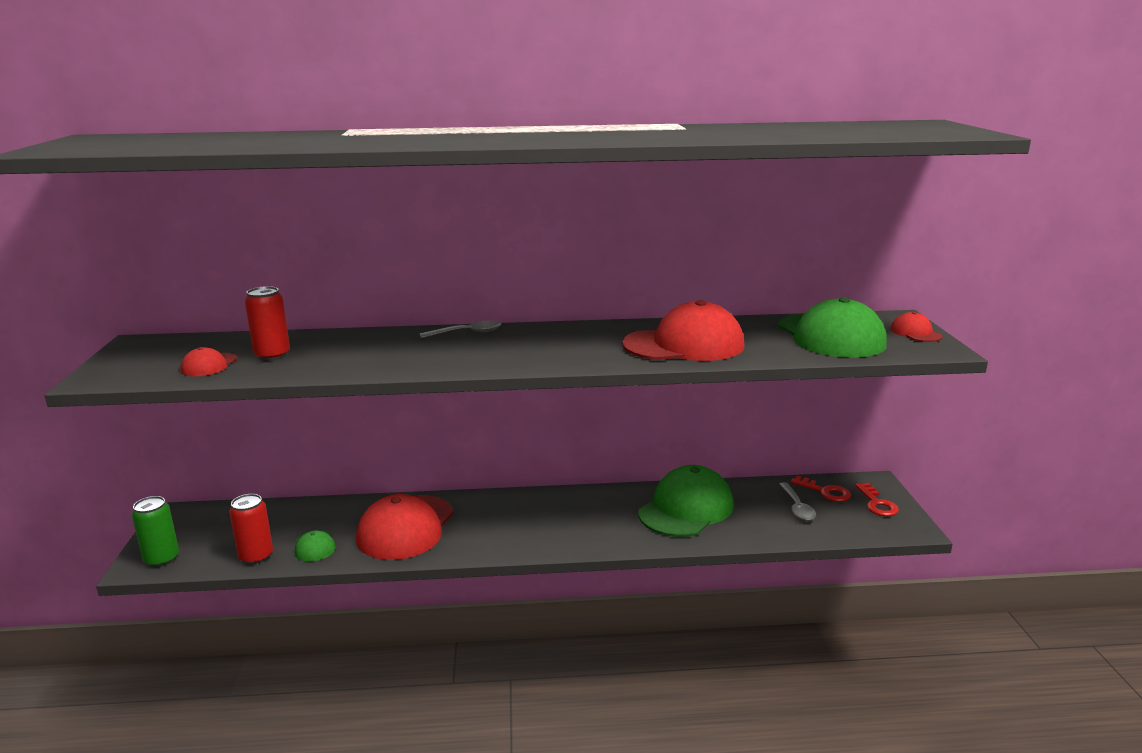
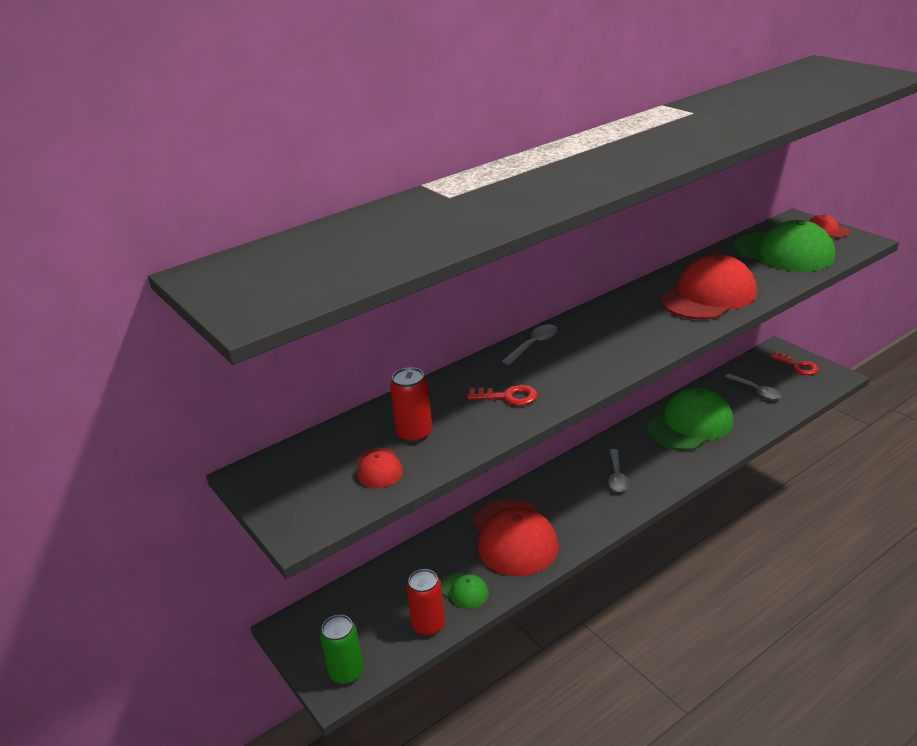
camera: 30 degrees left, 10 degrees up
(556, 520) = (617, 476): none -> grey spoon
(686, 509) = (690, 424): green cap -> green cap turned 45 degrees clockwise
(825, 491) = (758, 370): red key -> red key (508, 397)

